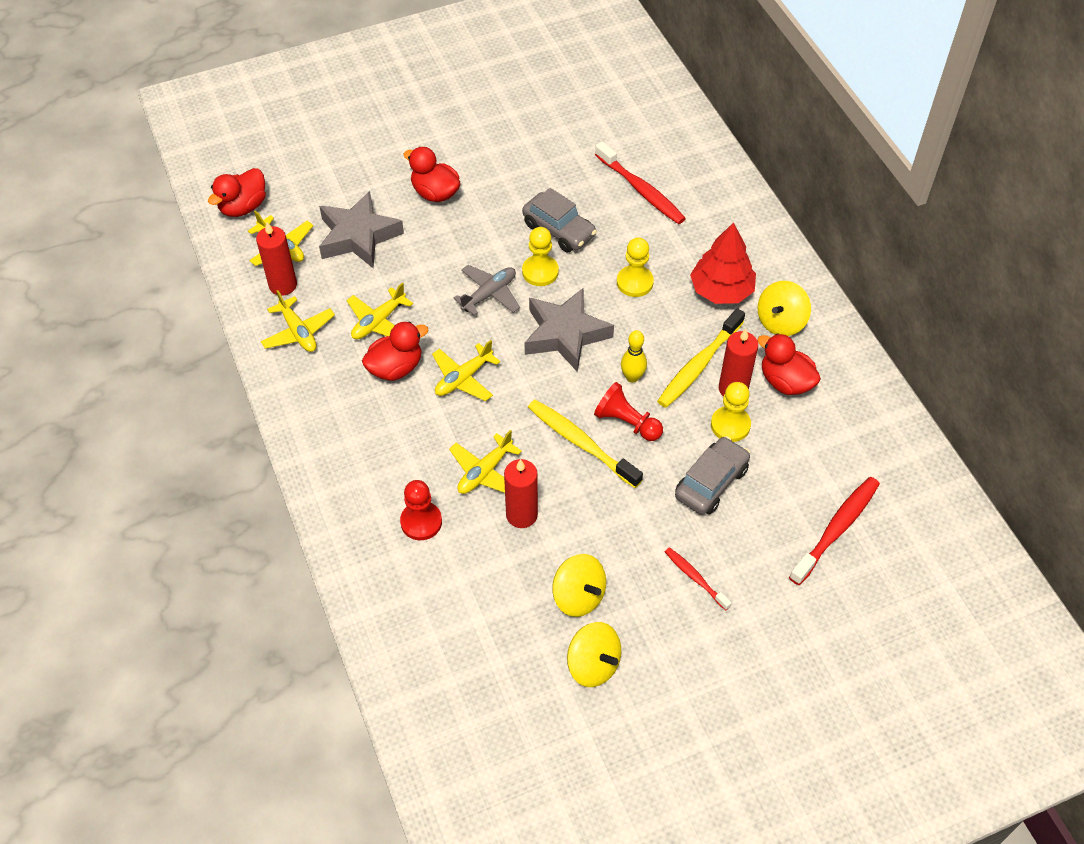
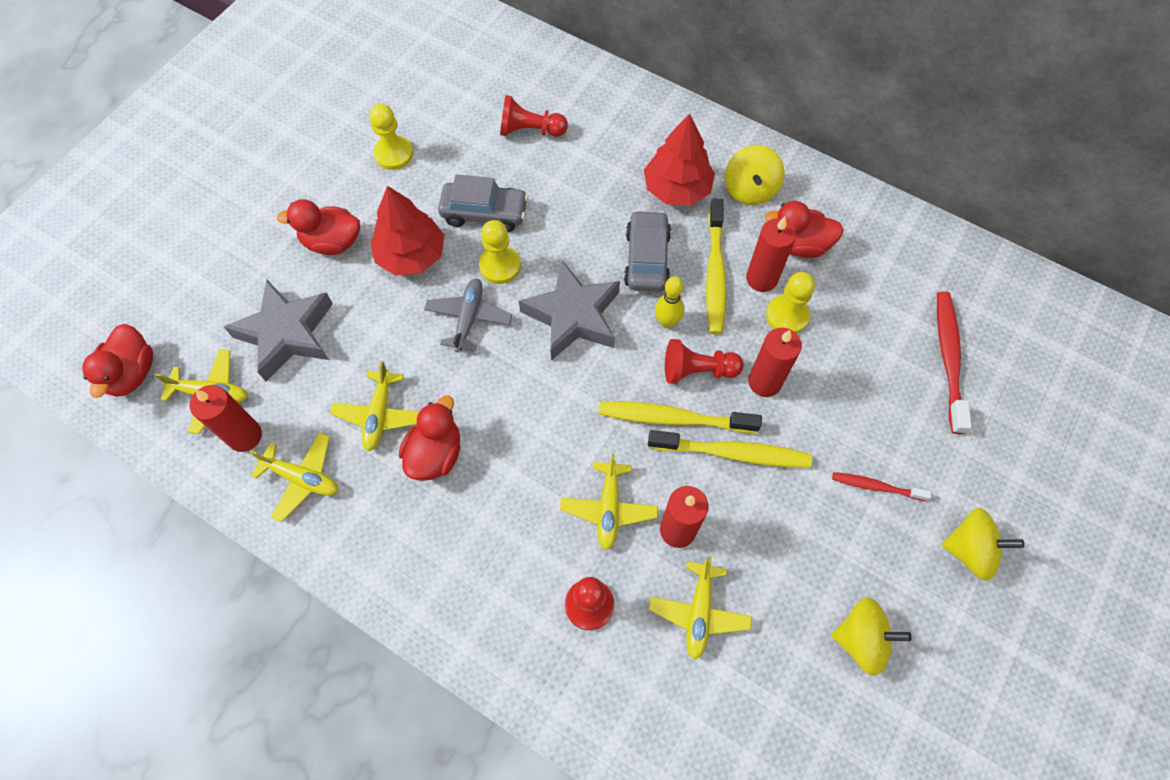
camera: 35 degrees left, 10 degrees up
(463, 378) = (512, 422): yellow plane -> yellow plane (699, 612)
(483, 230) = (411, 255): none -> red tree
(578, 596) = (793, 578): yellow spinning top -> yellow spinning top (969, 550)
(605, 491) = (732, 453): none -> yellow toothbrush
(634, 282) = (595, 225): yellow pawn -> yellow pawn (393, 154)
(641, 190) = (530, 130): red toothbrush -> red pawn
(671, 459) = (764, 382): none -> red candle
(711, 482) = (815, 383): grey car -> grey car (647, 259)

